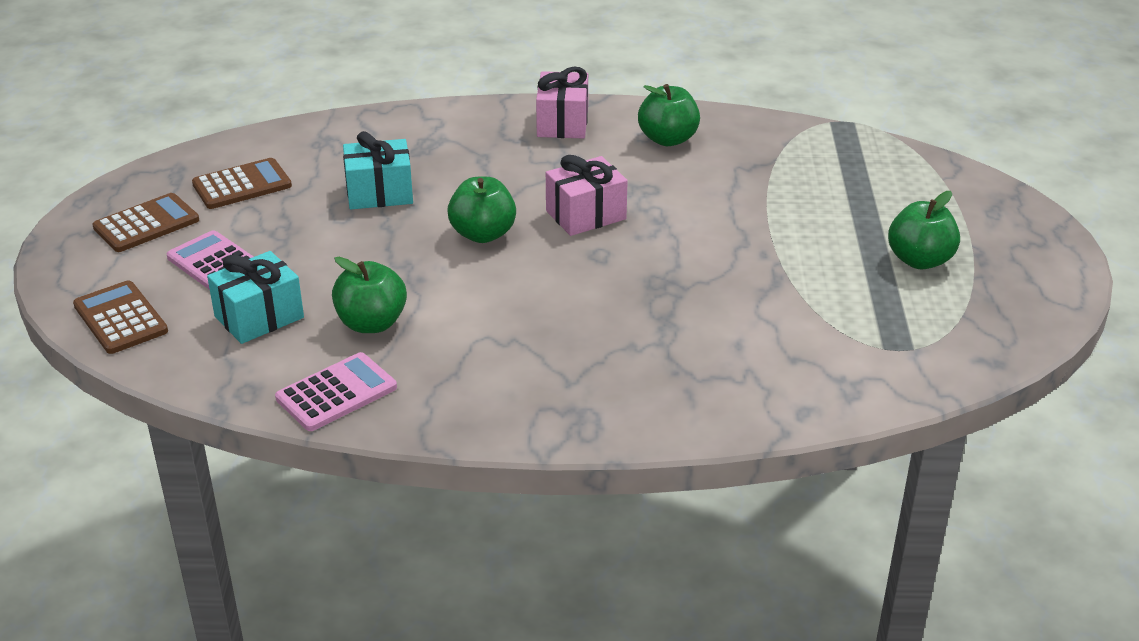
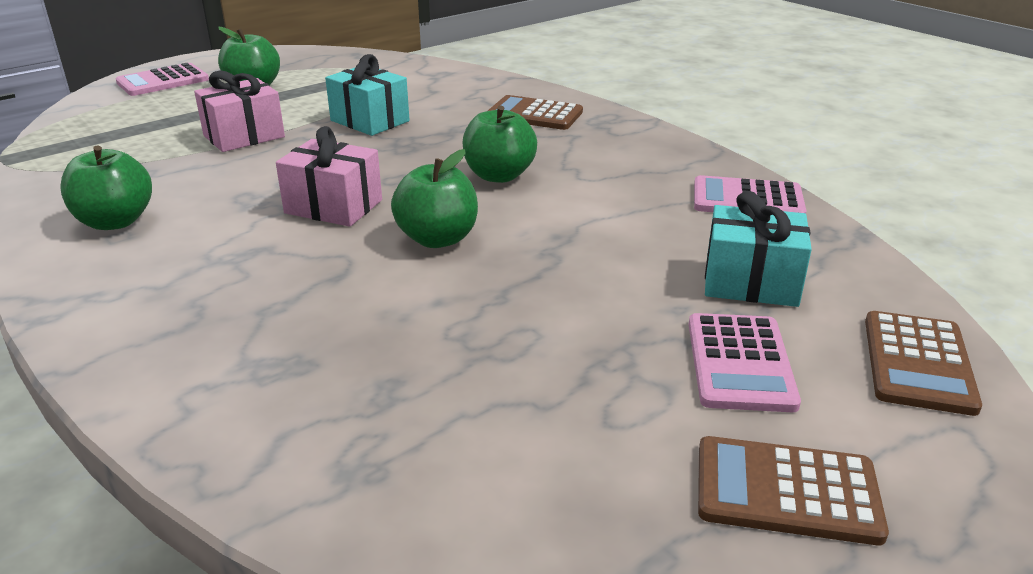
camera: 130 degrees left, 5 degrees down
(242, 185) = (575, 469): brown calculator -> brown calculator (534, 114)
(371, 323) = (652, 226): green apple -> green apple (499, 176)
(379, 193) = (441, 337): turquoise gift -> turquoise gift (370, 121)
(562, 123) = (119, 295): pink gift -> pink gift (244, 136)
(995, 220) = (163, 81): none -> pink calculator

